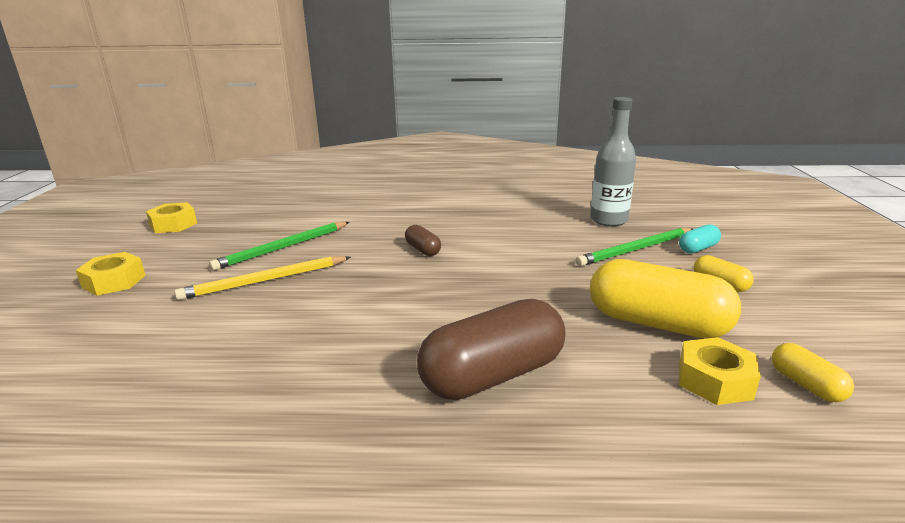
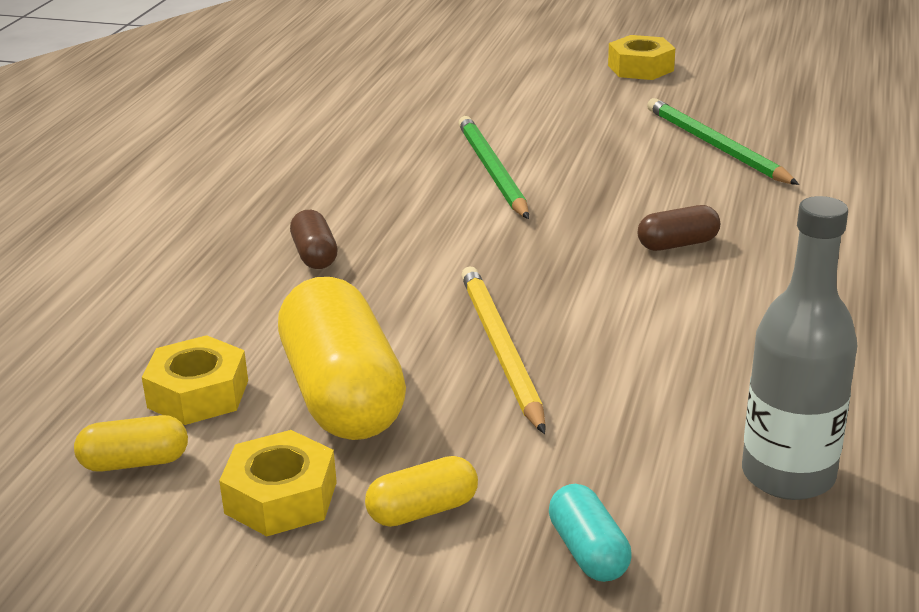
camera: 105 degrees right, 5 degrees up
(173, 224) = (824, 77): yellow nut -> yellow nut (281, 497)
(265, 281) = (609, 139): yellow pencil -> yellow pencil (500, 349)
(493, 376) = (314, 255): brown capsule -> brown capsule, size x0.47
(635, 249) = (610, 461): green pencil -> green pencil (492, 171)
(657, 323) = (343, 395): yellow capsule -> yellow capsule turned 60 degrees counterclockwise

